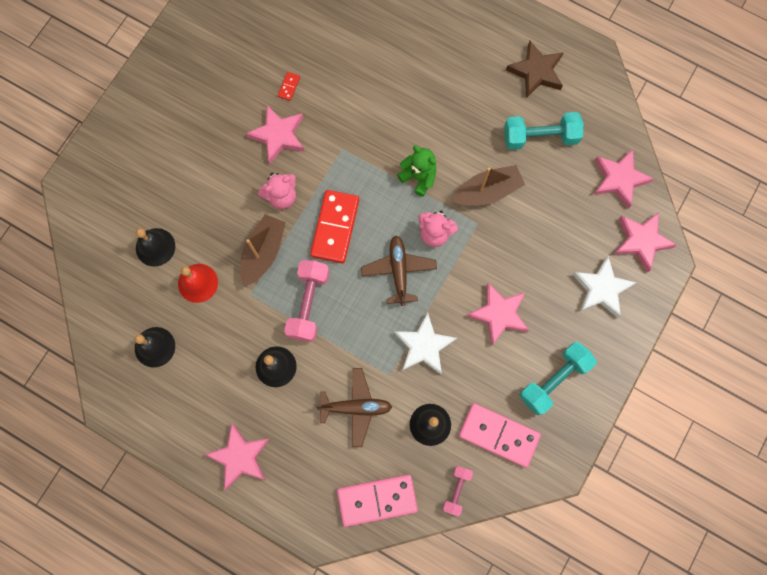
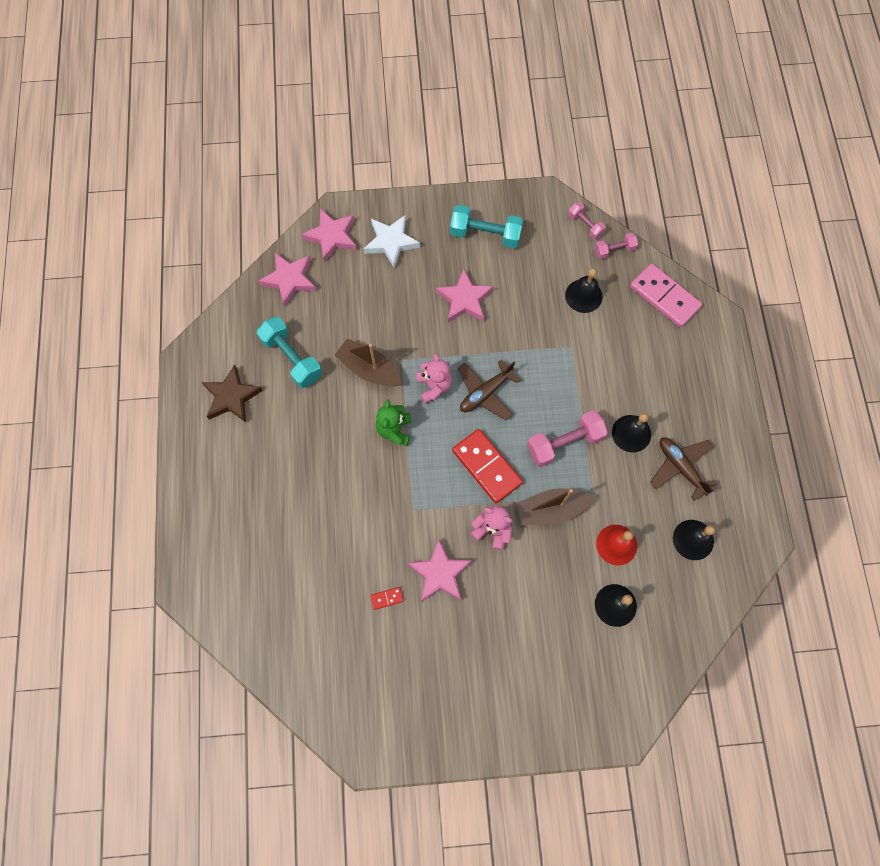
camera: 125 degrees left, 5 degrees down
(240, 457) = (716, 411): pink star -> none
(335, 227) = (486, 467): red domino -> red domino turned 75 degrees clockwise
(356, 407) = (613, 354): brown plane -> brown plane (681, 467)
(424, 346) = (530, 336): white star -> none
(499, 435) = (554, 246): pink domino -> none
(502, 483) = (585, 225): none -> pink dumbbell

